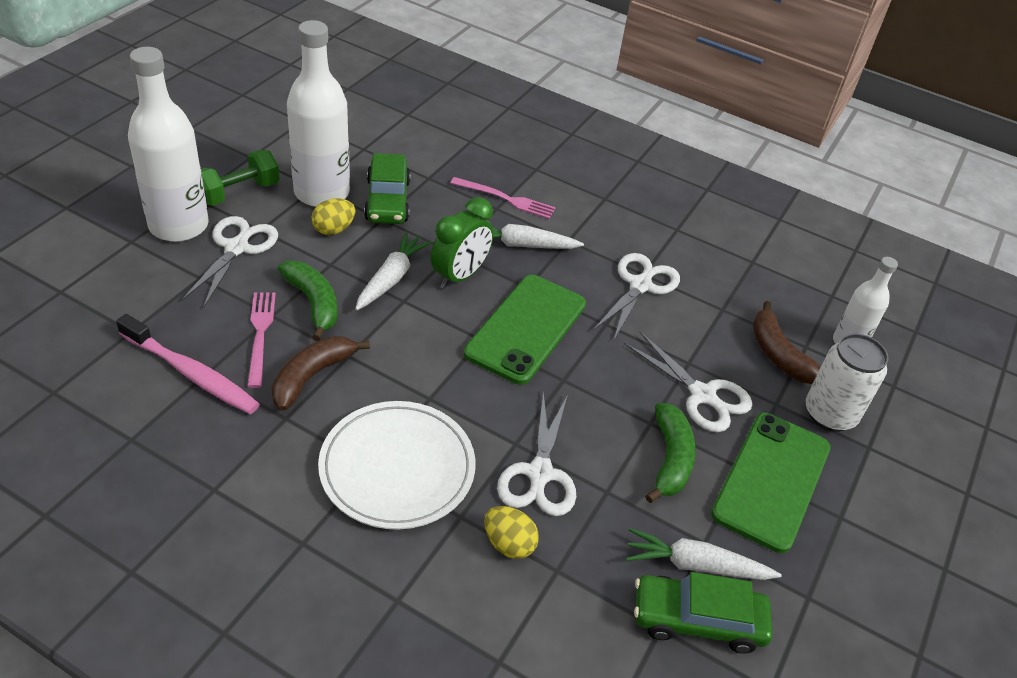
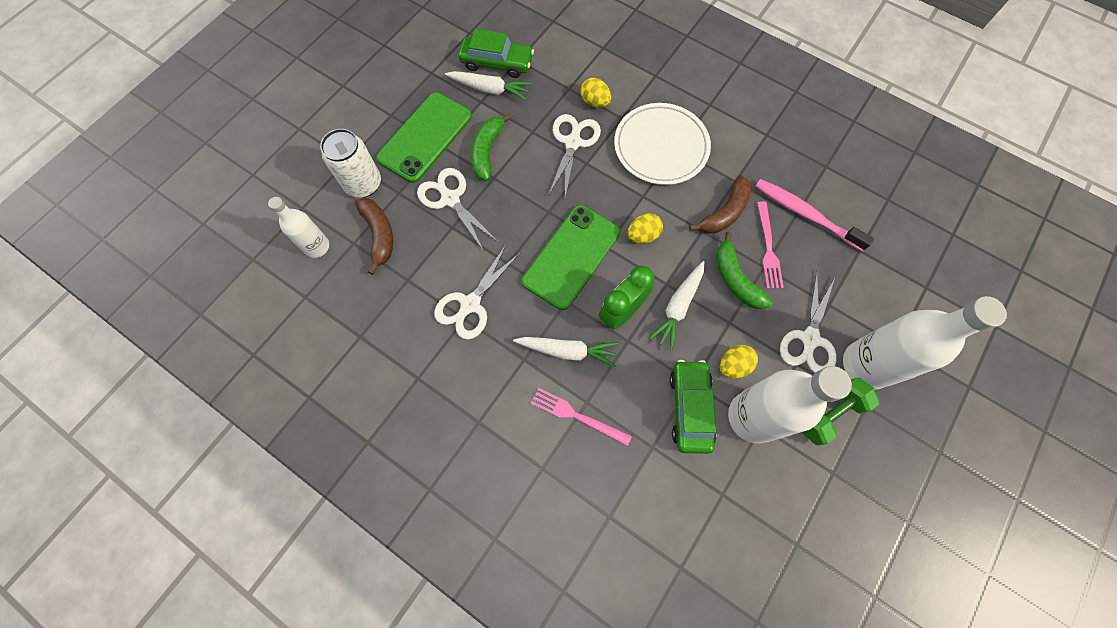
camera: 170 degrees left, 25 degrees up
(431, 350) = (643, 235): none -> yellow egg

